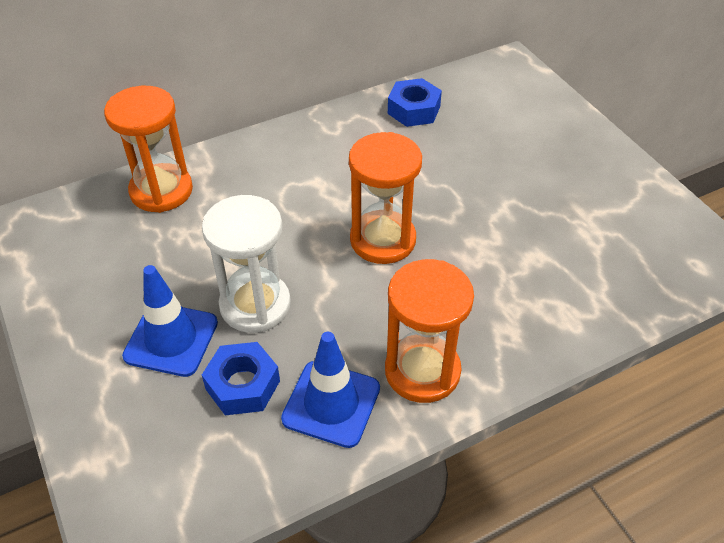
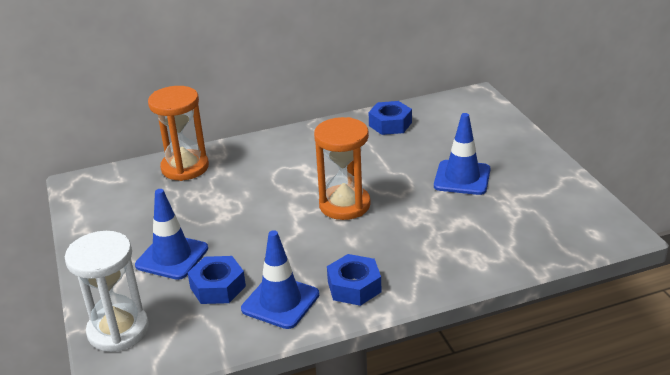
camera: 10 degrees right, 15 degrees down
(255, 305) = (238, 240): white hourglass -> white hourglass (118, 330)
(422, 371) = (354, 287): orange hourglass -> blue nut
(520, 189) = (462, 178): none -> blue traffic cone

